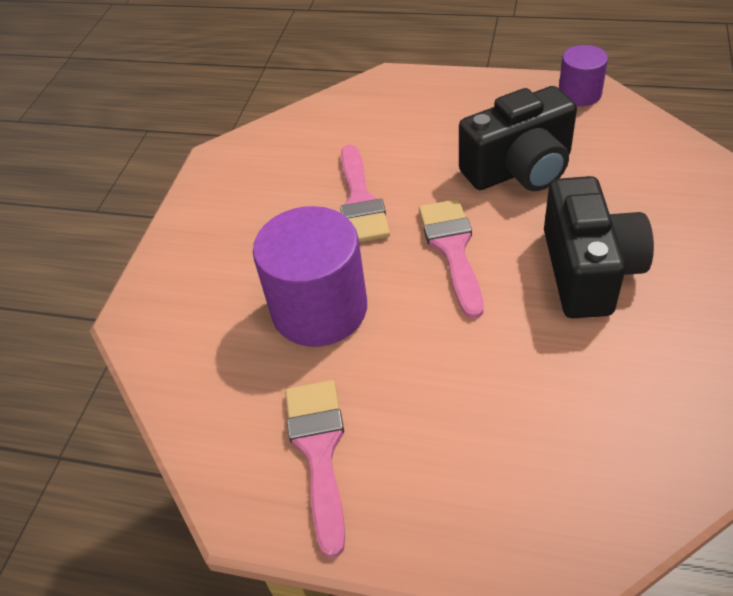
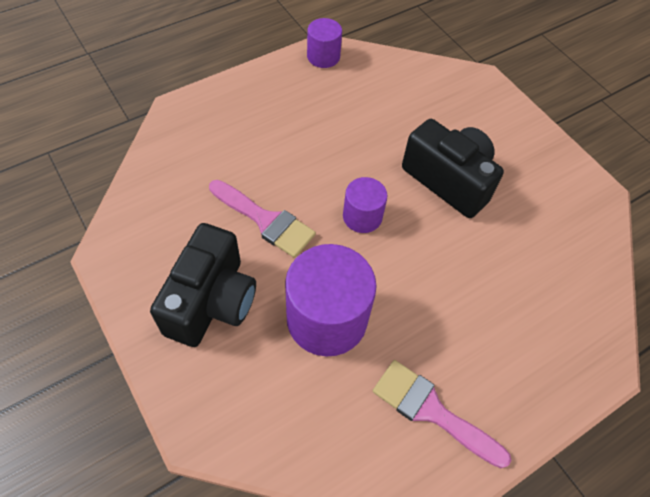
camera: 55 degrees left, 10 degrees up
(452, 249) = (362, 216): pink brush -> purple cylinder
(519, 169) = (343, 133): black camera -> black camera (211, 301)

